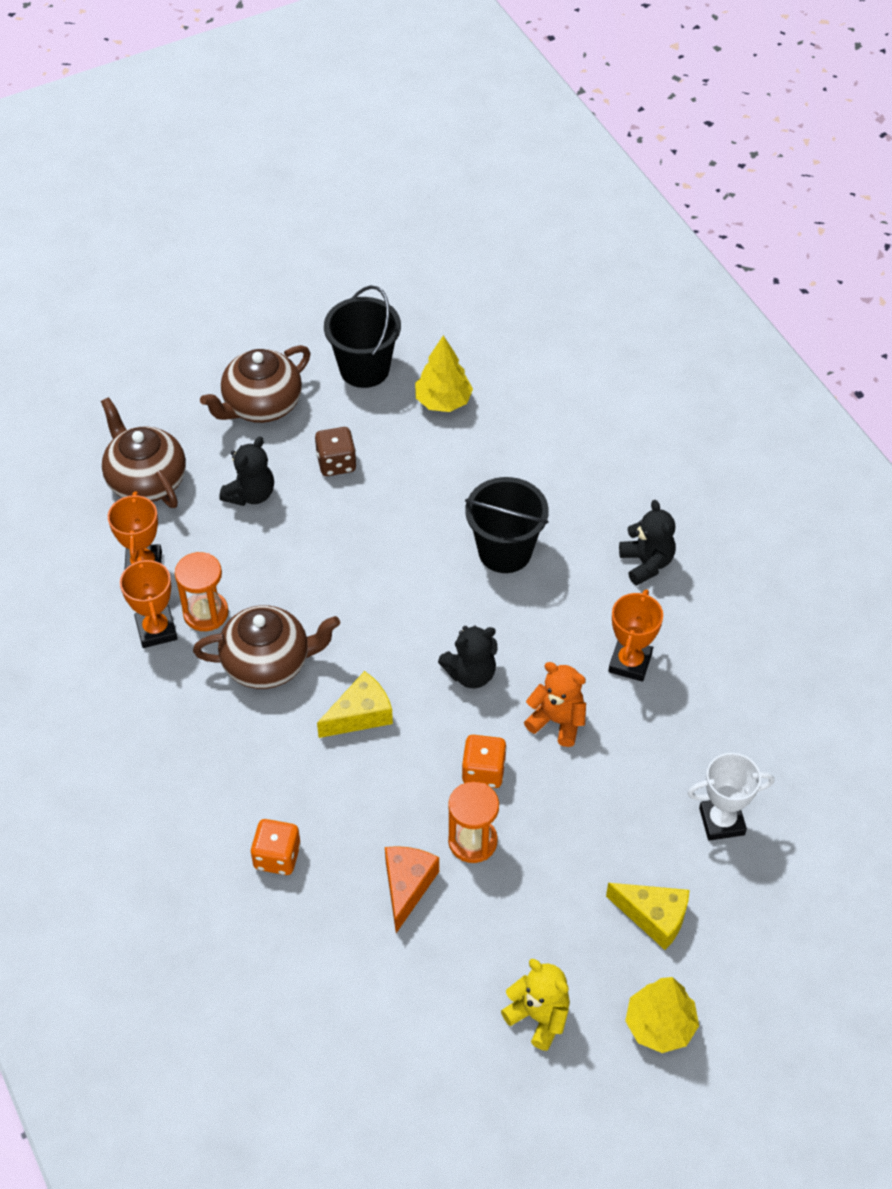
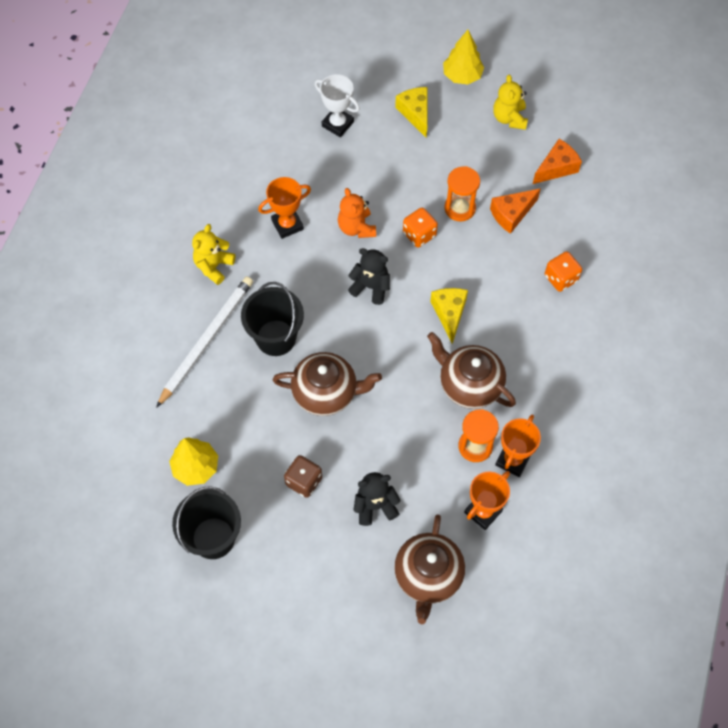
camera: 135 degrees left, 10 degrees up
(261, 405) = (304, 569): brown teapot -> brown teapot (326, 392)
(360, 715) = (449, 313): yellow cheese -> yellow cheese turned 75 degrees clockwise
(413, 997) = (556, 168): none -> orange cheese
(565, 498) = (207, 340): none -> white pencil
(646, 563) = (214, 266): black teddy bear -> yellow teddy bear

